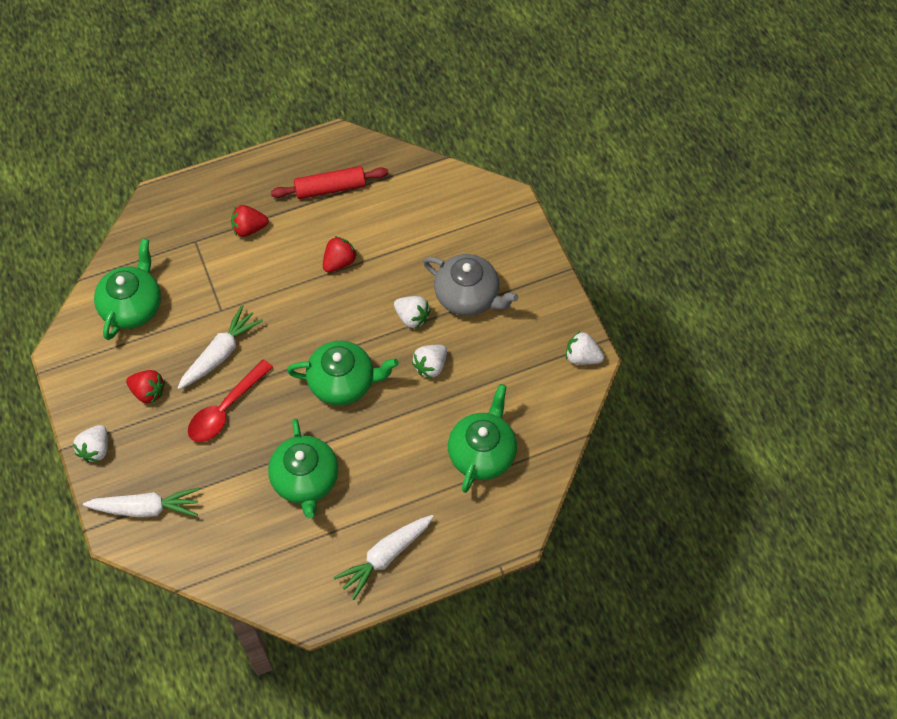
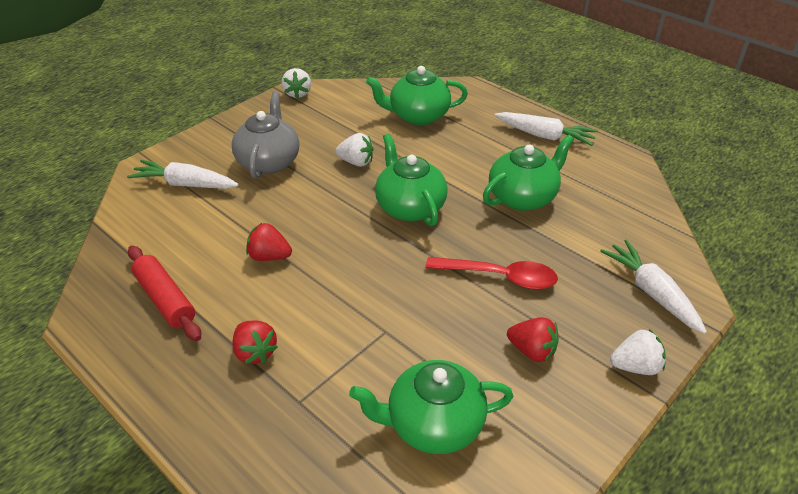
camera: 115 degrees left, 20 degrees down
(148, 392) = (532, 351): red strawberry -> red strawberry turned 120 degrees clockwise
(220, 353) = (440, 308): white carrot -> white carrot (185, 184)
(412, 317) = (311, 187): white strawberry -> none

